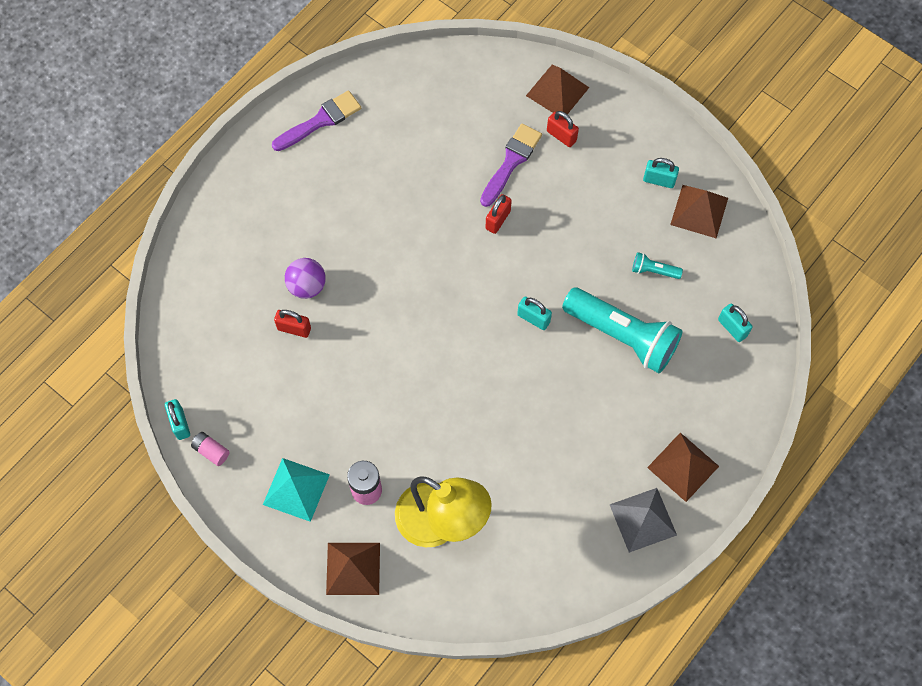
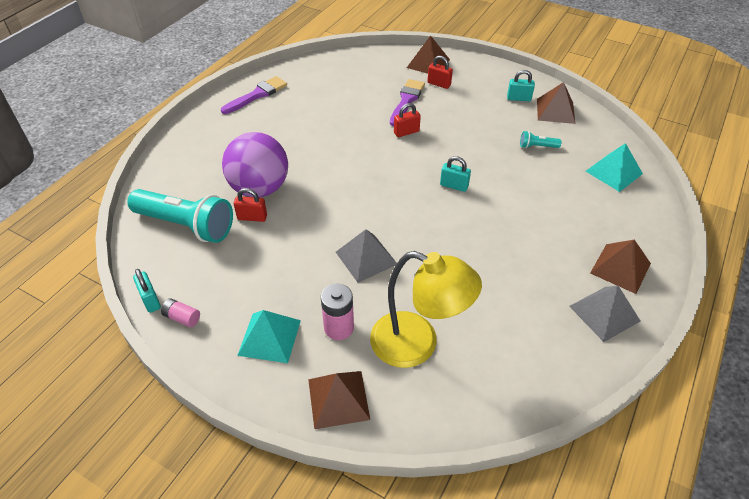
camera: 10 degrees left, 20 degrees down
(307, 286) = (260, 188): purple ball -> purple ball, size x1.82
(411, 407) = (366, 258): none -> grey pyramid
(498, 220) = (406, 132): red padlock -> red padlock turned 45 degrees clockwise
(622, 336) = (530, 188): turquoise flashlight -> turquoise flashlight (186, 225)
(732, 328) = (614, 172): turquoise padlock -> turquoise pyramid

